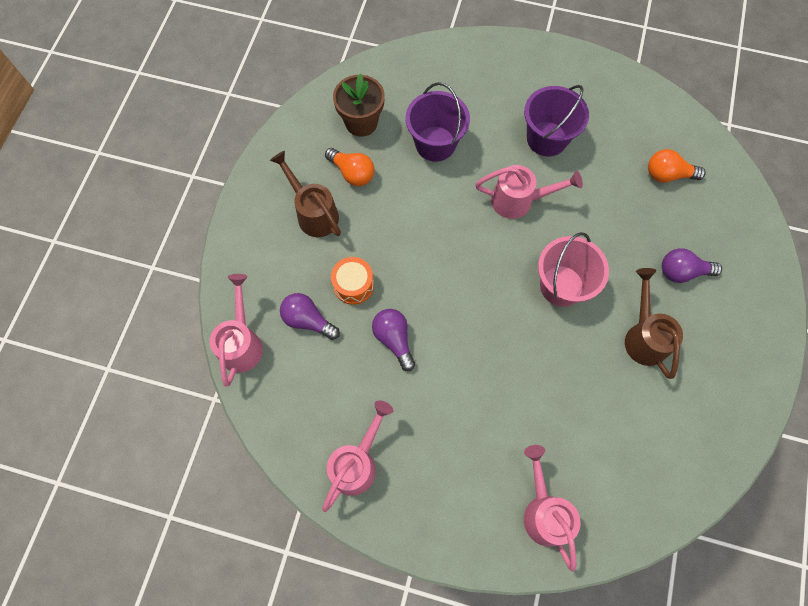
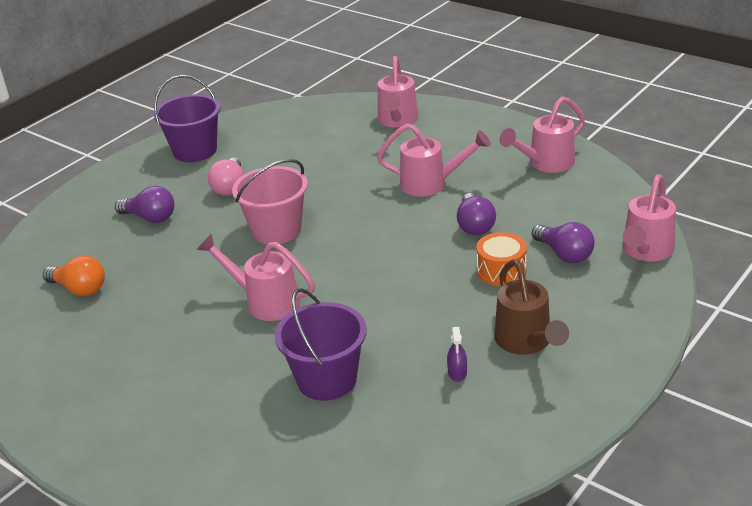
camera: 155 degrees left, 35 degrees down
(352, 173) = (457, 372): orange light bulb -> purple spray bottle
(361, 122) = (417, 429): brown flower pot -> none
(457, 394) = (431, 184): none -> pink watering can
(546, 139) = (180, 352): purple bucket -> purple bucket (195, 151)
(644, 336) = (230, 187): brown watering can -> pink light bulb

